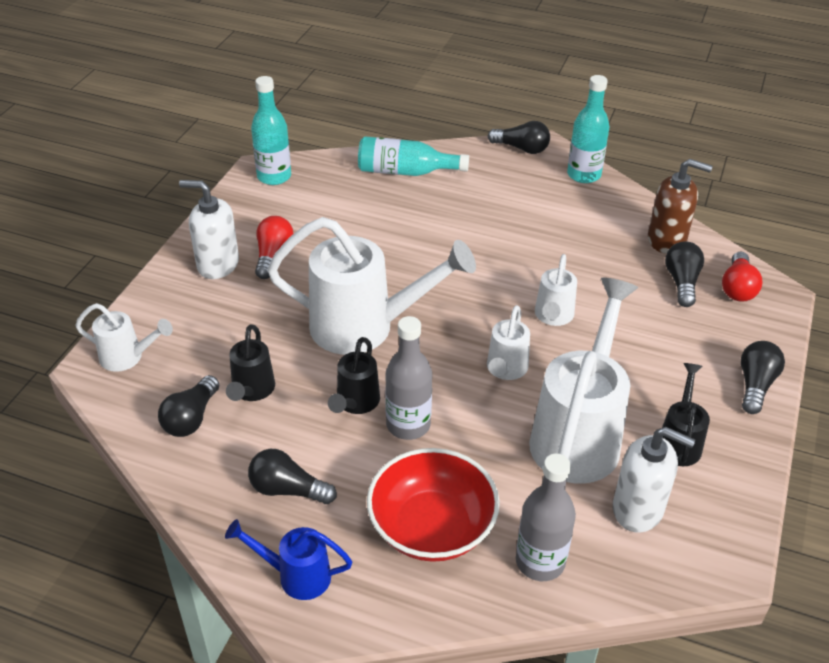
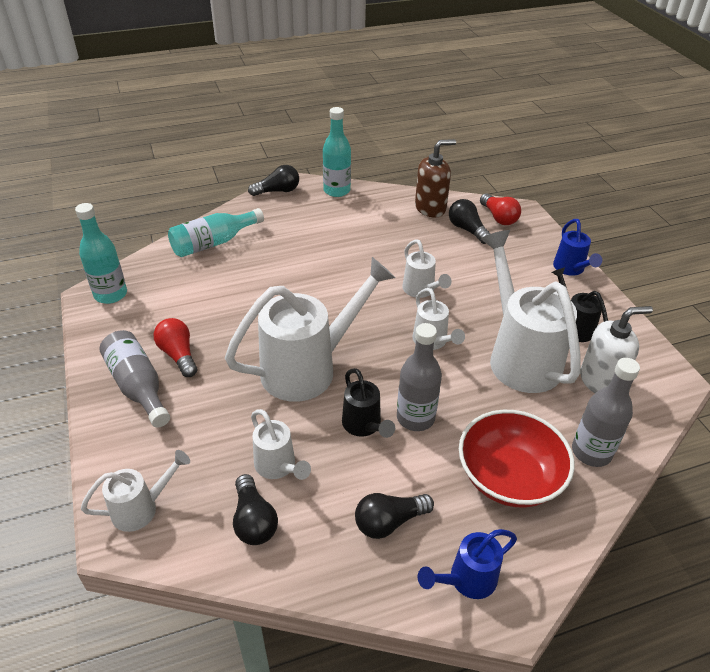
camera: 40 degrees left, 0 degrees up
(217, 264) = (138, 386): white soap dispenser -> grey bottle
(252, 391) = (278, 467): black watering can -> white watering can
(755, 385) = (570, 269): black light bulb -> blue watering can

